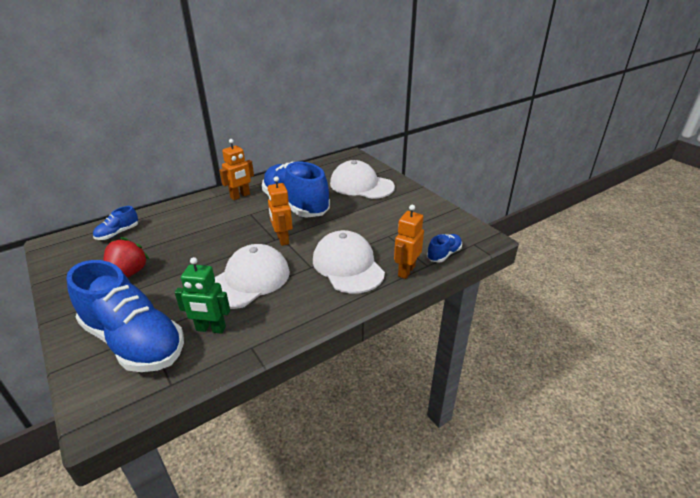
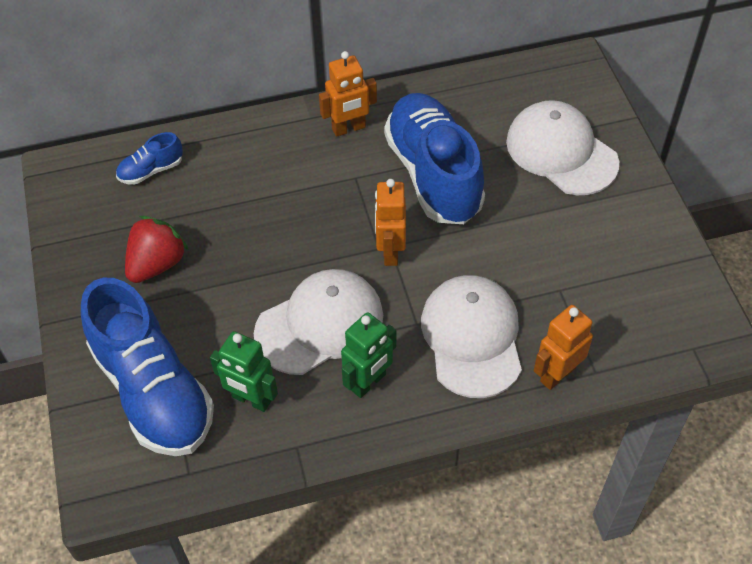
camera: 20 degrees right, 20 degrees up
(291, 301) = (368, 382): none -> green robot
(444, 254) = (632, 357): blue shoe -> none

